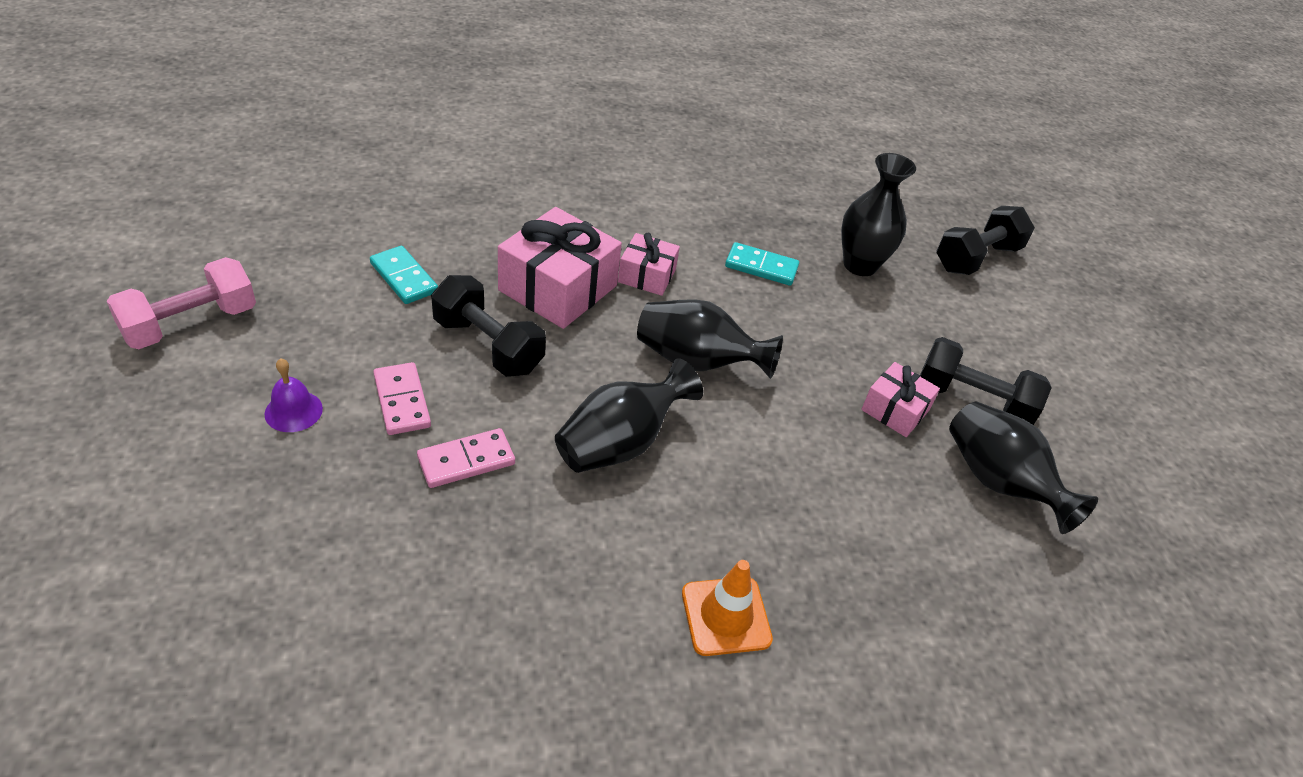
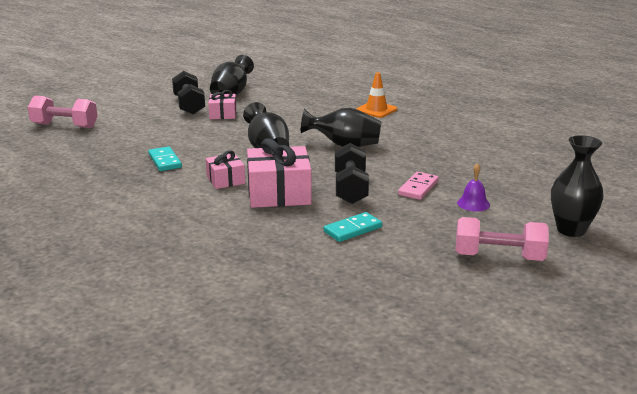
camera: 125 degrees left, 20 degrees down
(403, 278) = (353, 229): turquoise domino -> turquoise domino turned 45 degrees clockwise
(466, 461) = (414, 164): pink domino -> none
(860, 265) = (120, 144): black vase -> black vase (571, 230)
(976, 258) = (65, 126): black dumbbell -> pink dumbbell

